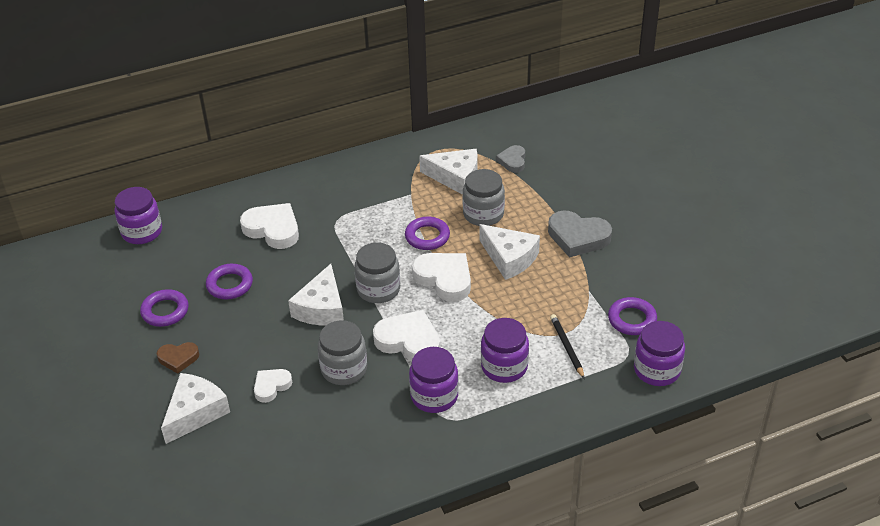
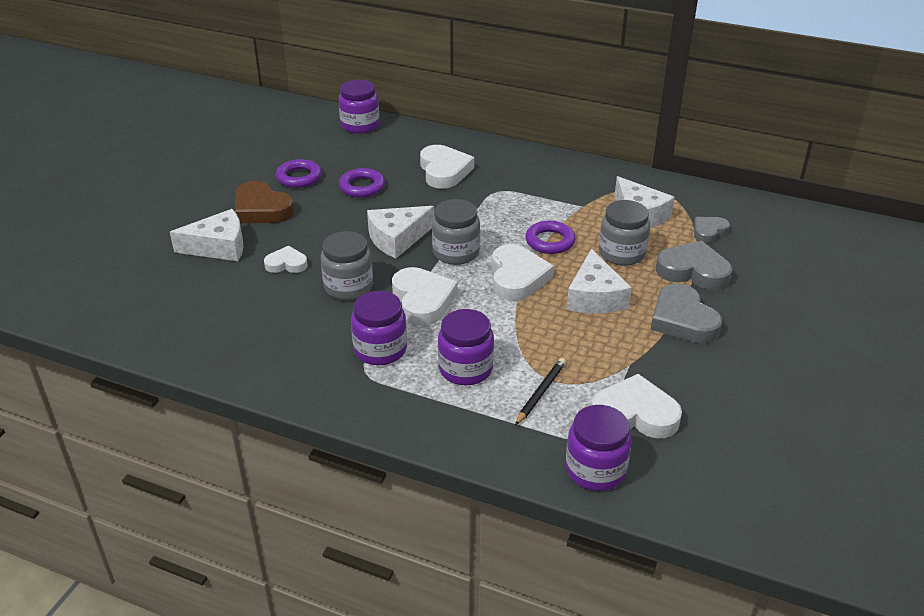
camera: 45 degrees right, 5 degrees down
(178, 358) = (261, 209): brown heart -> brown heart, size x1.71
(540, 197) = (693, 271): none -> grey heart
(632, 319) = (635, 414): purple ring -> white heart

